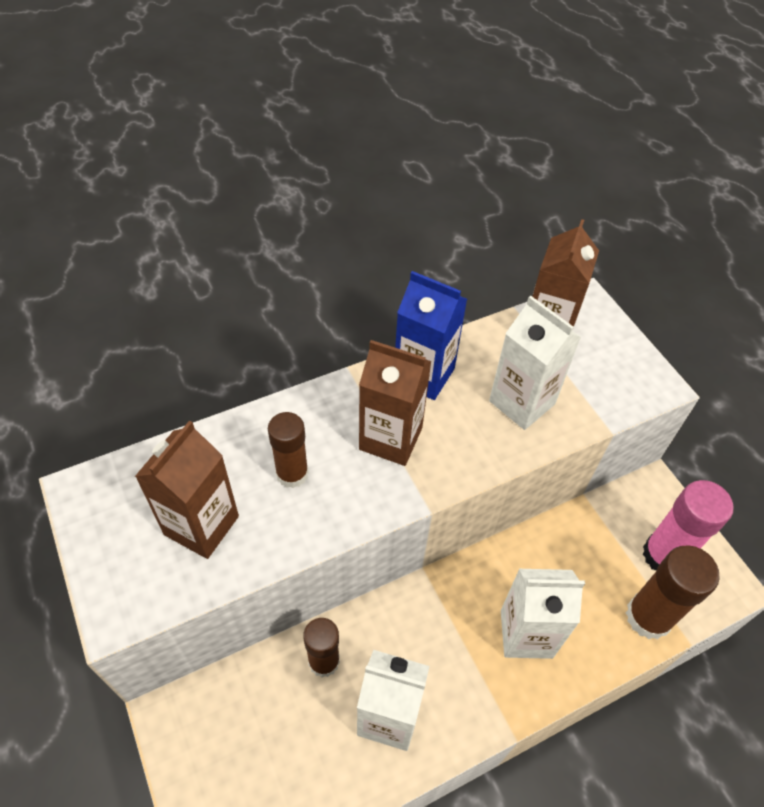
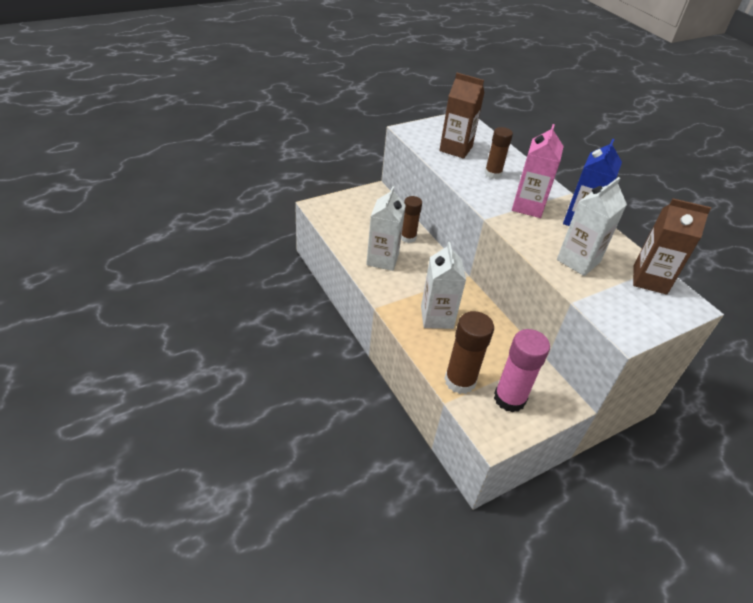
camera: 85 degrees right, 10 degrees down
(390, 438) = (528, 206): brown carton -> pink carton

